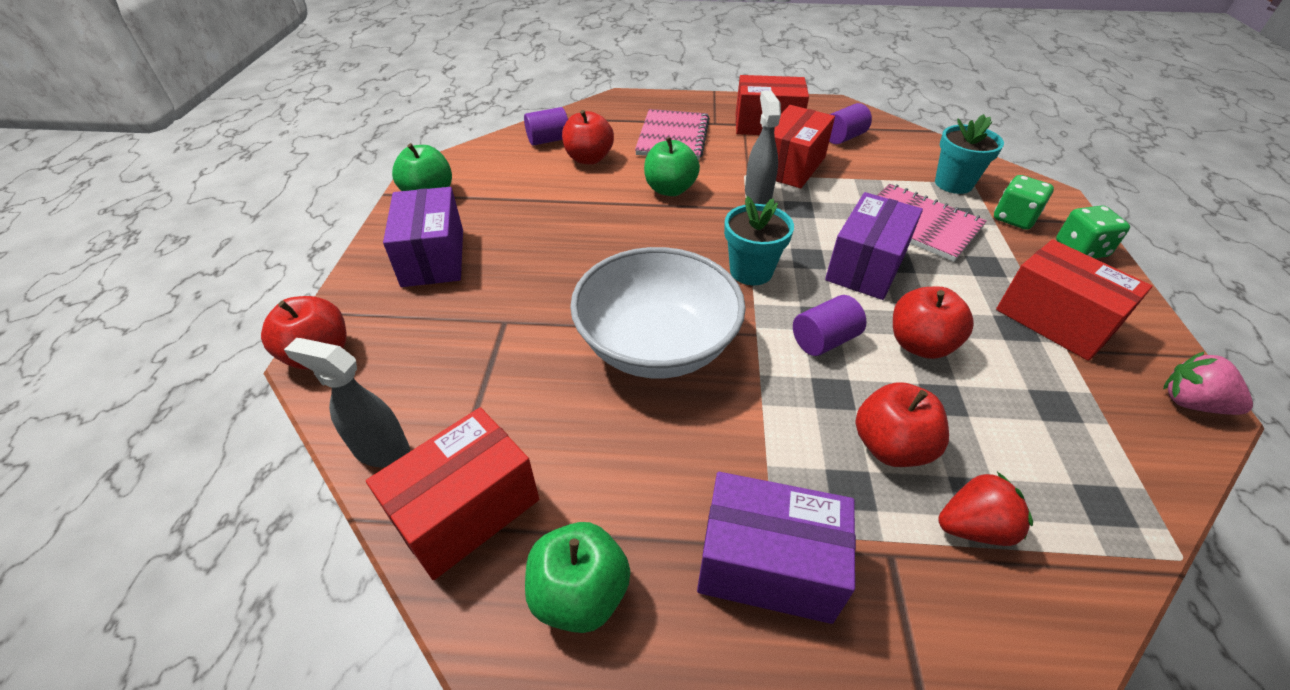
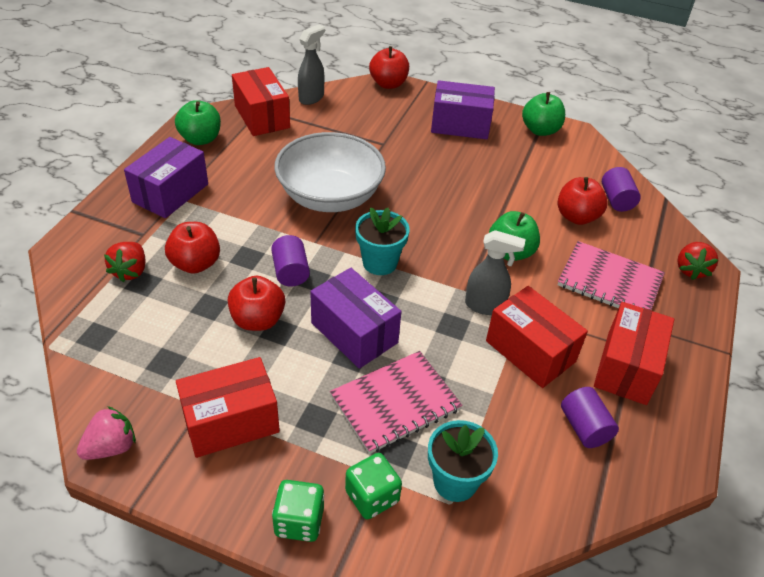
camera: 105 degrees right, 0 degrees up
(630, 104) = (691, 270): none -> red strawberry

